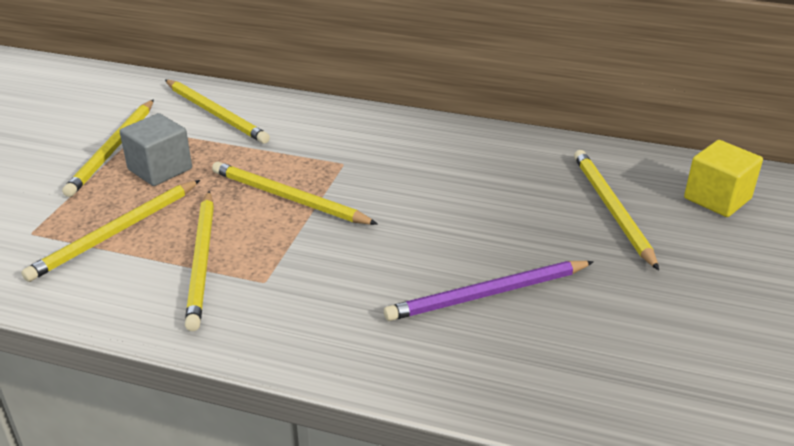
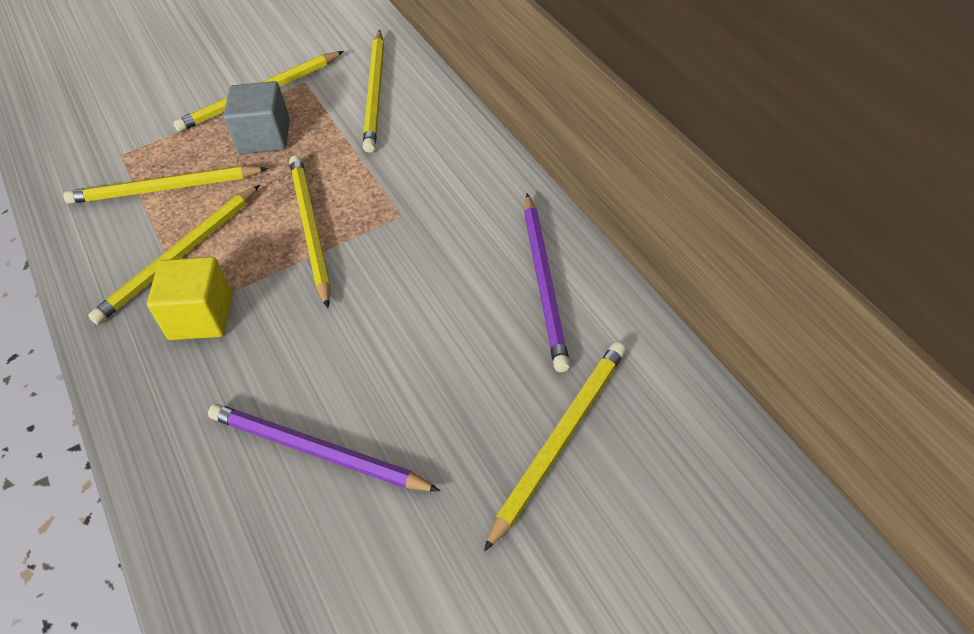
camera: 50 degrees right, 15 degrees up
(490, 151) = (545, 283): none -> purple pencil
(717, 198) = (696, 512): yellow cube -> yellow cube (201, 317)

